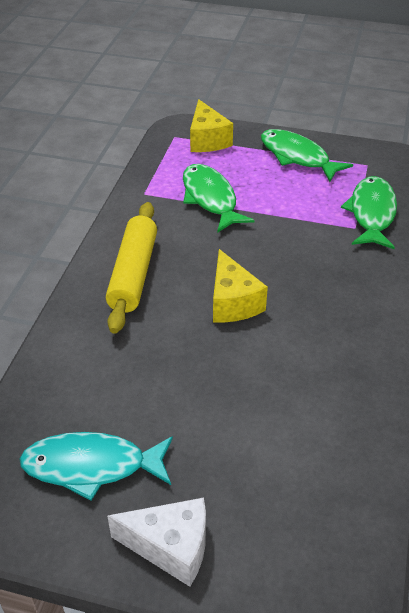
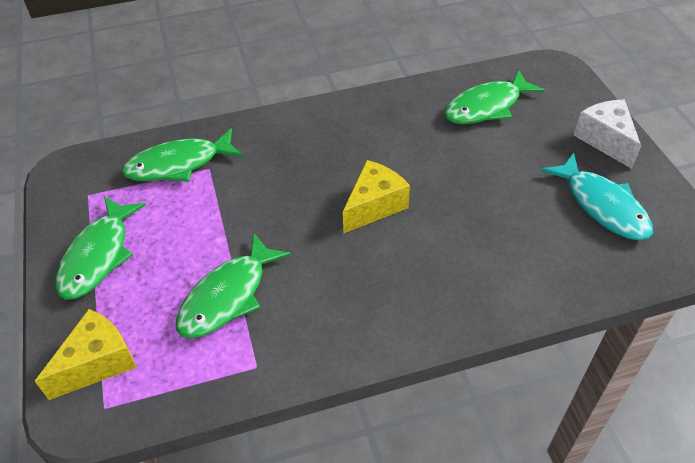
camera: 120 degrees left, 5 degrees up
(133, 274) = (396, 295): yellow rolling pin -> none
(310, 465) = (487, 106): none -> green fish

